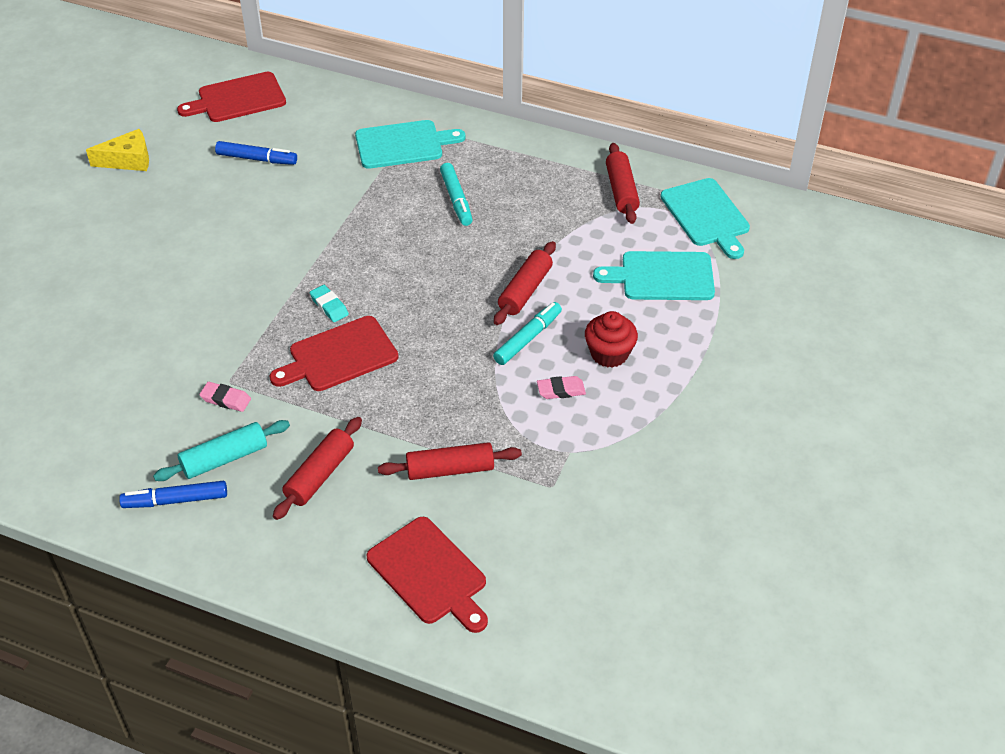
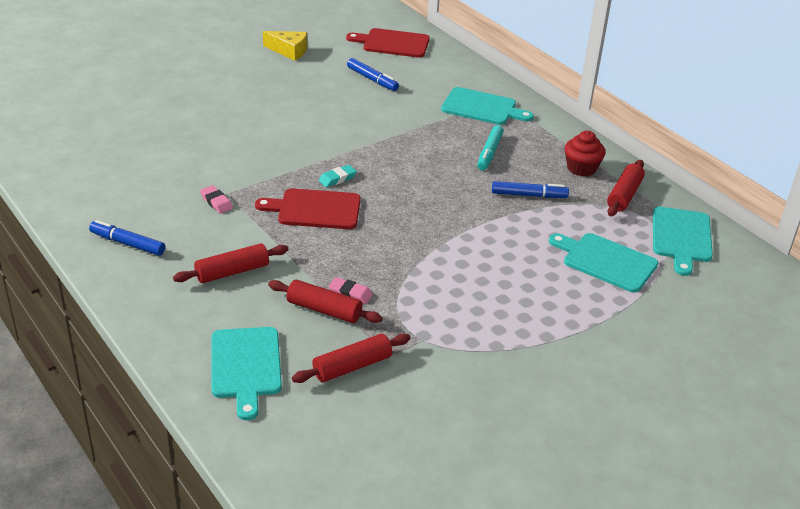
camera: 30 degrees right, 10 degrees down
(224, 459) = (181, 234): turquoise rolling pin -> none
(329, 306) = (337, 179): turquoise eraser -> turquoise eraser turned 60 degrees clockwise
(430, 574) = (246, 366): red cutting board -> turquoise cutting board
(525, 290) = (487, 226): red rolling pin -> red rolling pin (352, 366)
(527, 338) = (460, 256): turquoise marker -> none
(534, 234) = (528, 195): none -> blue marker
(561, 390) = (454, 298): pink eraser -> pink eraser (350, 293)
(609, 354) = (515, 292): red cupcake -> red cupcake (581, 168)

